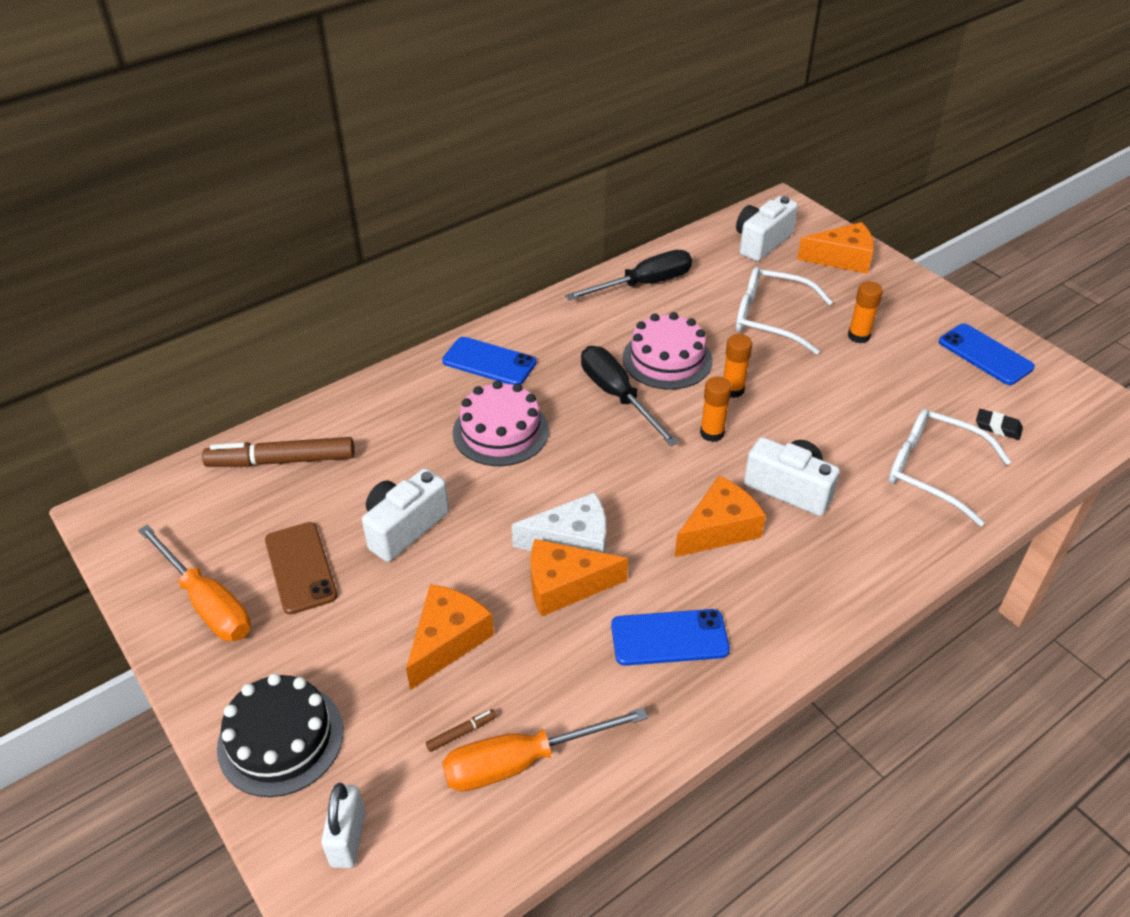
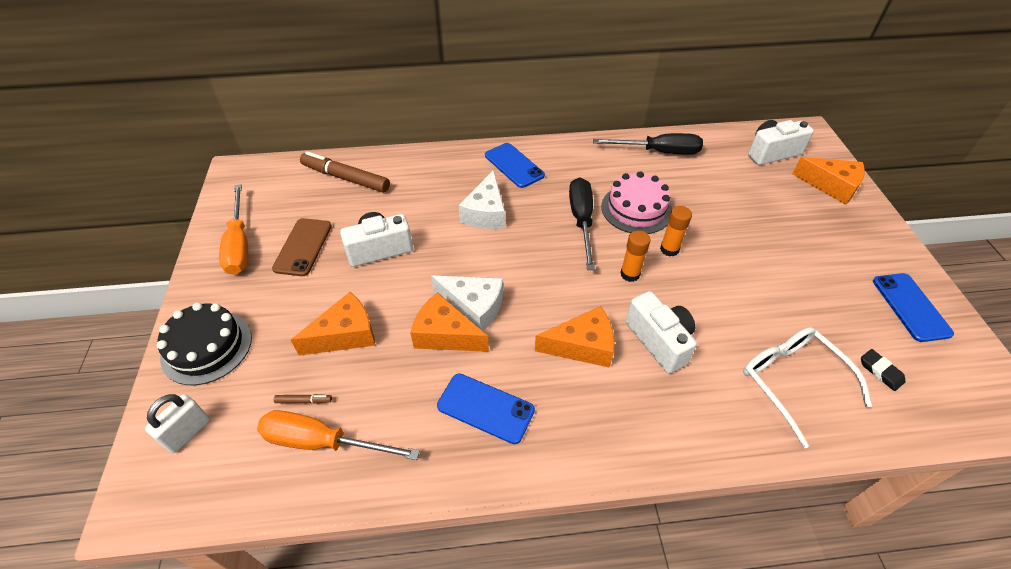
camera: 30 degrees right, 5 degrees up
(500, 431) = (486, 213): pink cake -> white cheese
(771, 319) = (739, 210): white glasses -> none
(858, 336) = (803, 249): orange glue stick -> none

